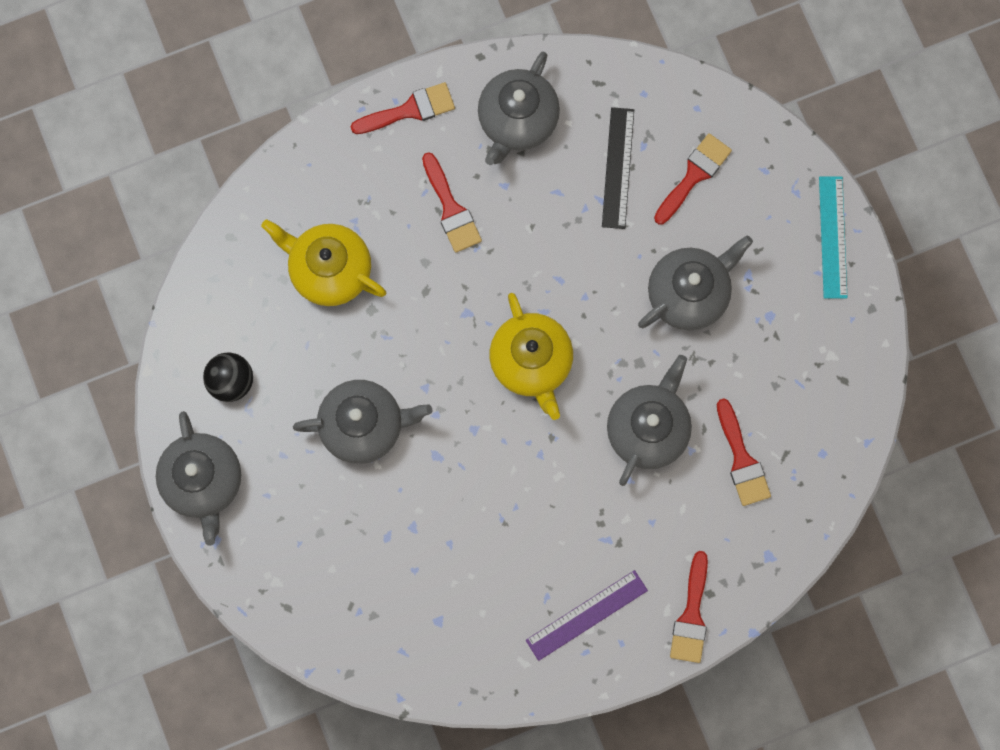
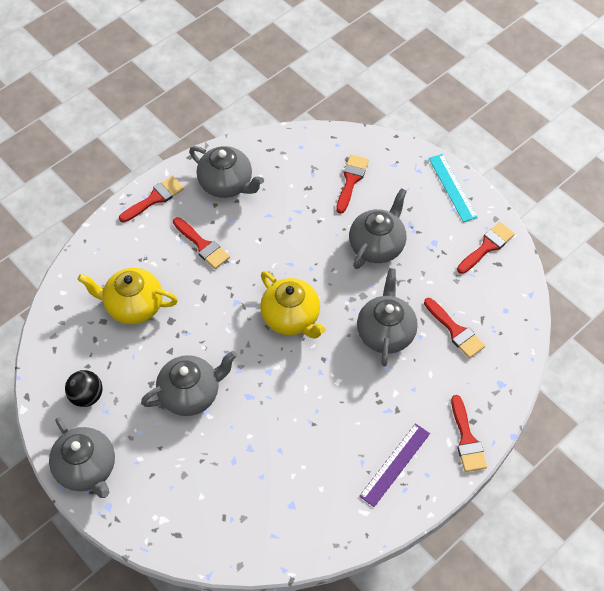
camera: 20 degrees left, 20 degrees down
(517, 121) = (227, 184): grey teapot -> grey teapot turned 60 degrees counterclockwise
(618, 168) = (301, 190): black ruler -> none
(840, 348) = (487, 246): none -> red brush

